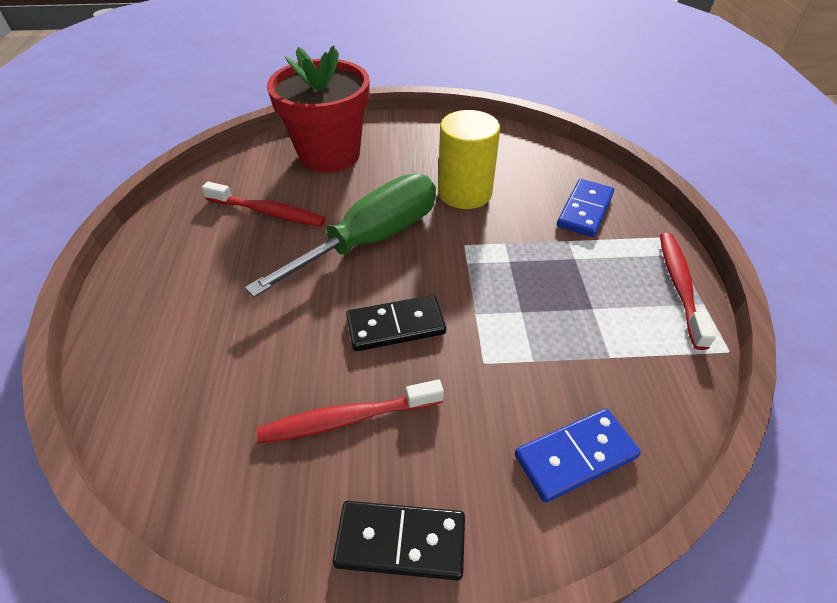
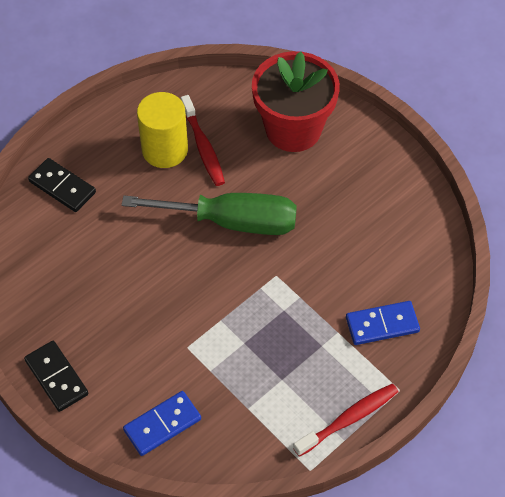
camera: 50 degrees right, 10 degrees up
(347, 419) = (97, 309): red toothbrush -> none
(396, 326) = (174, 287): black domino -> black domino (62, 187)
(465, 193) = (331, 240): yellow cylinder -> yellow cylinder (165, 150)
(575, 456) = (162, 424): blue domino -> blue domino turned 60 degrees counterclockwise

